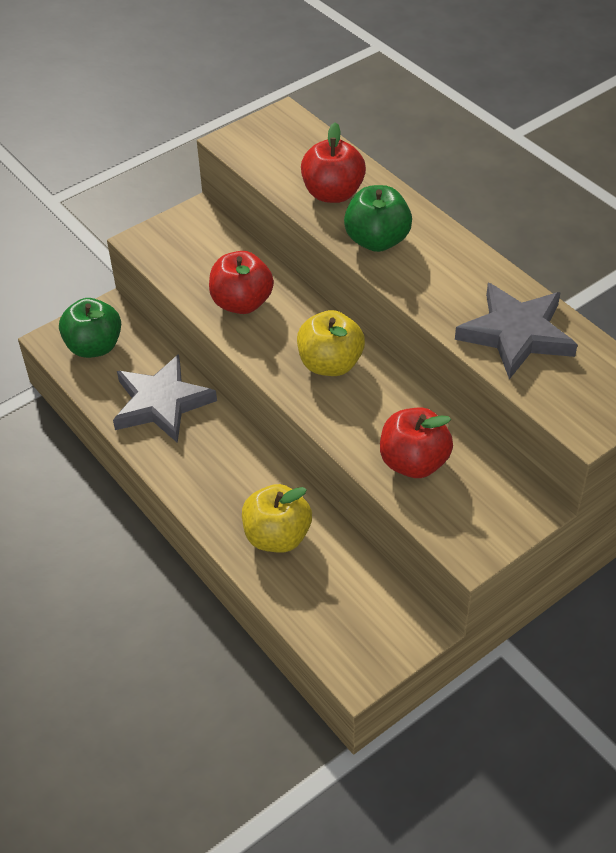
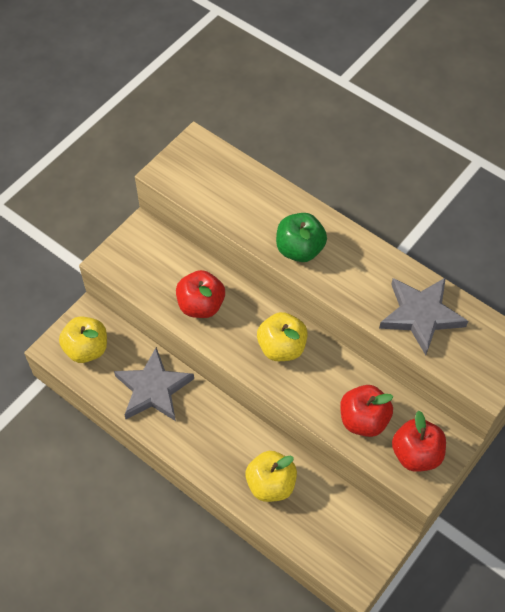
camera: 15 degrees left, 10 degrees up
(94, 347) = (86, 349): green apple -> yellow apple
(333, 193) = (254, 211): red apple -> red apple (416, 454)

